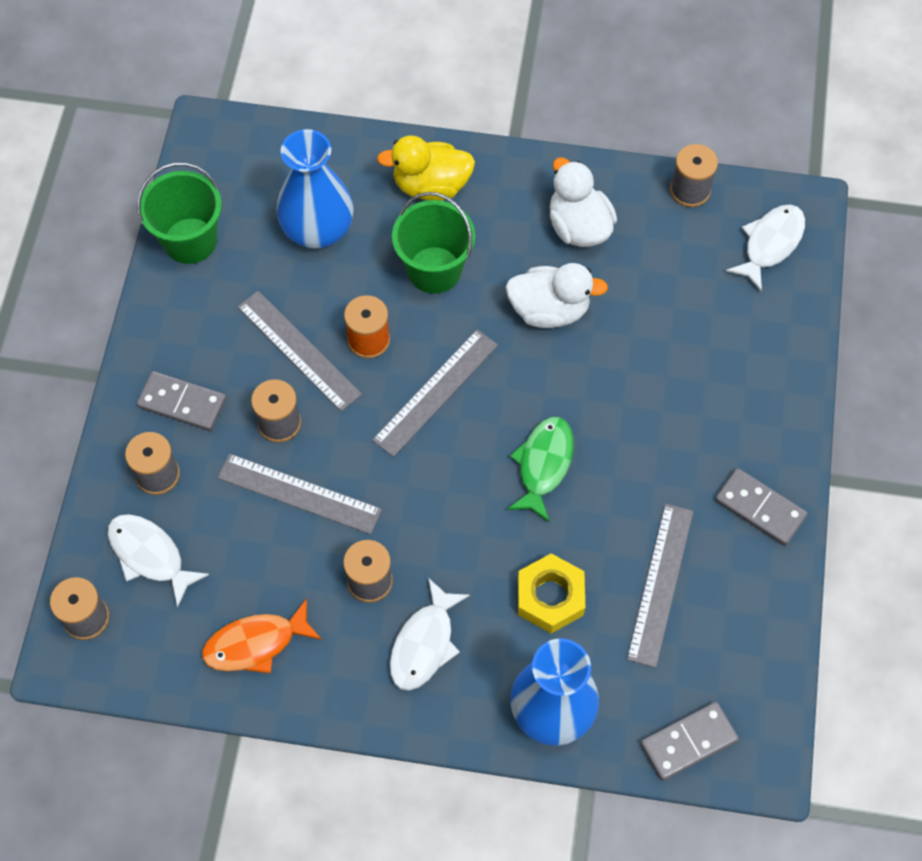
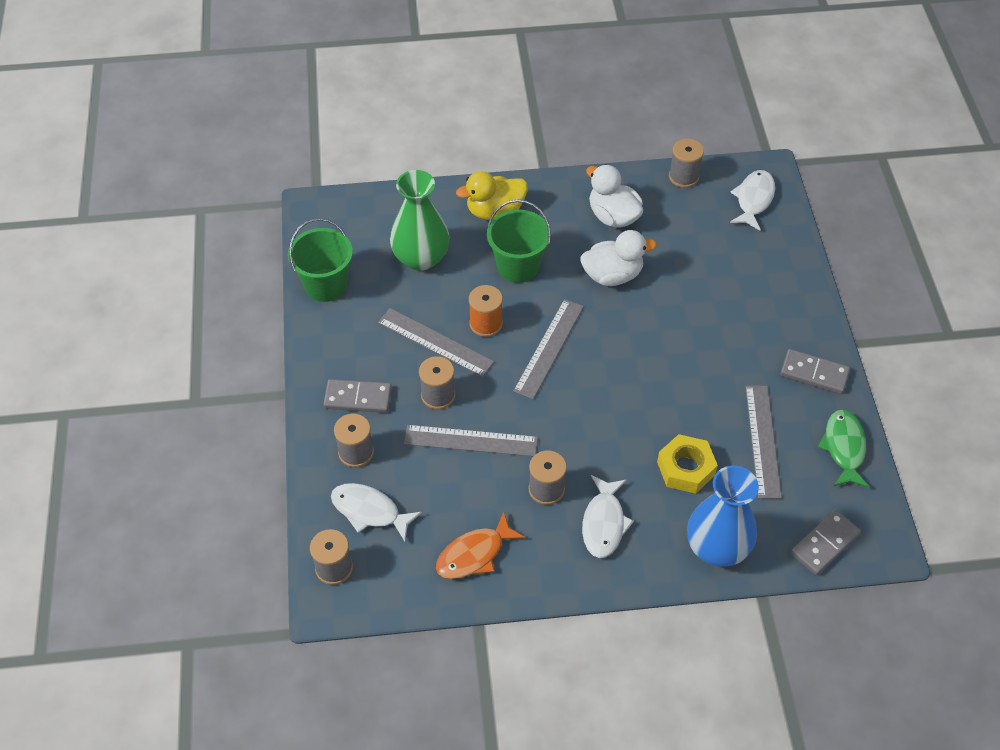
camera: 15 degrees left, 10 degrees down
(318, 230) = (421, 258): blue vase -> green vase
(543, 465) = (647, 380): green fish -> green fish (844, 448)

